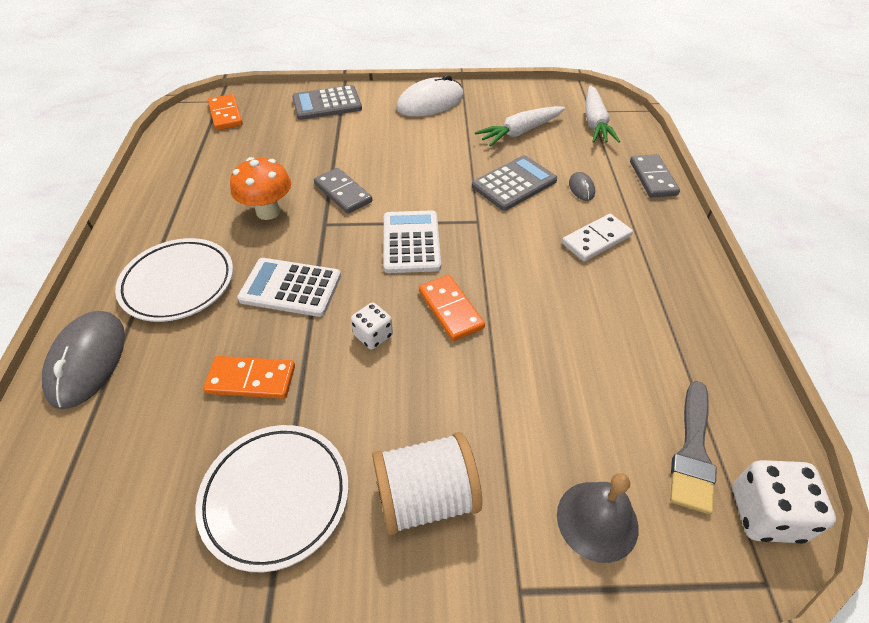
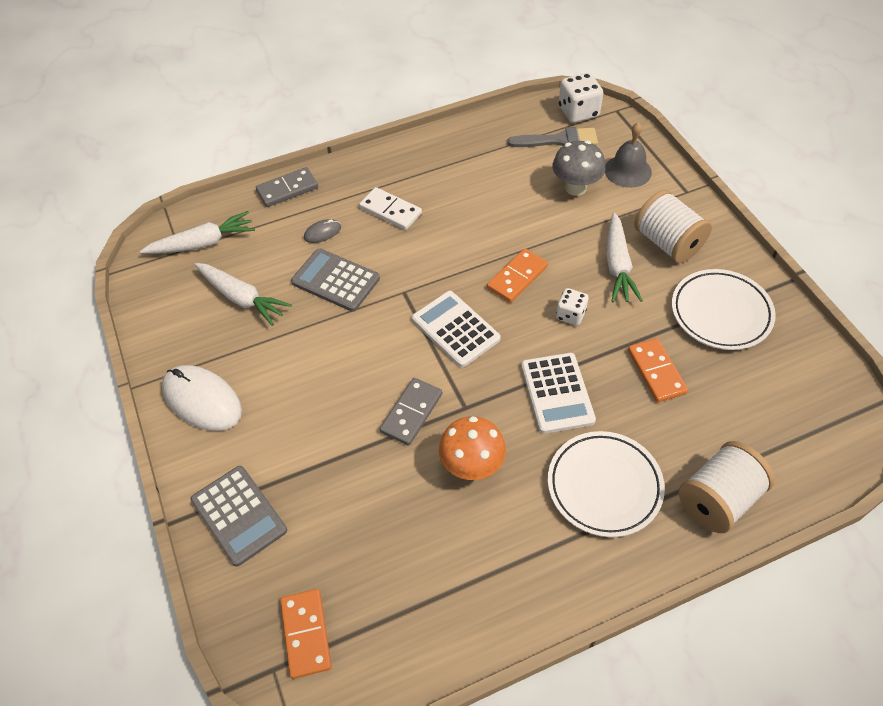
camera: 110 degrees left, 5 degrees up
(87, 360) = (718, 499): grey mouse -> white spool
(226, 114) = (306, 634): orange domino -> orange domino turned 60 degrees counterclockwise
(411, 242) = (455, 329): white calculator -> white calculator turned 75 degrees clockwise
(417, 414) = (617, 265): none -> white carrot
(579, 429) = (575, 188): none -> grey mushroom

